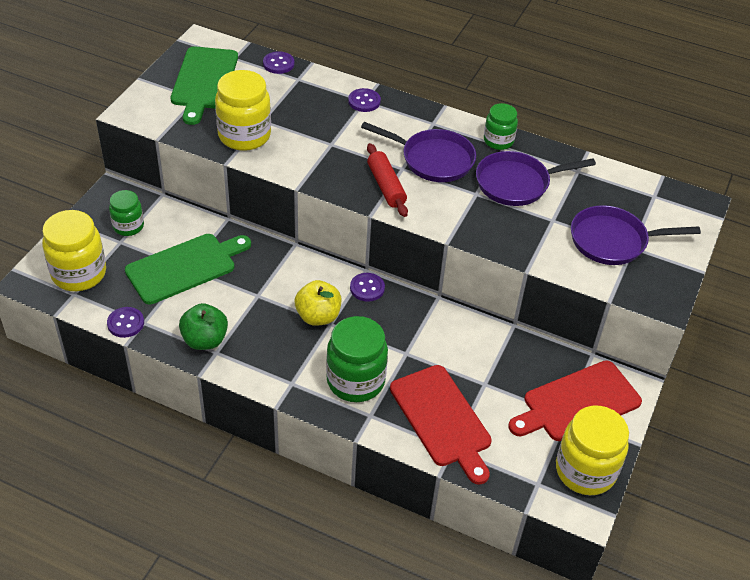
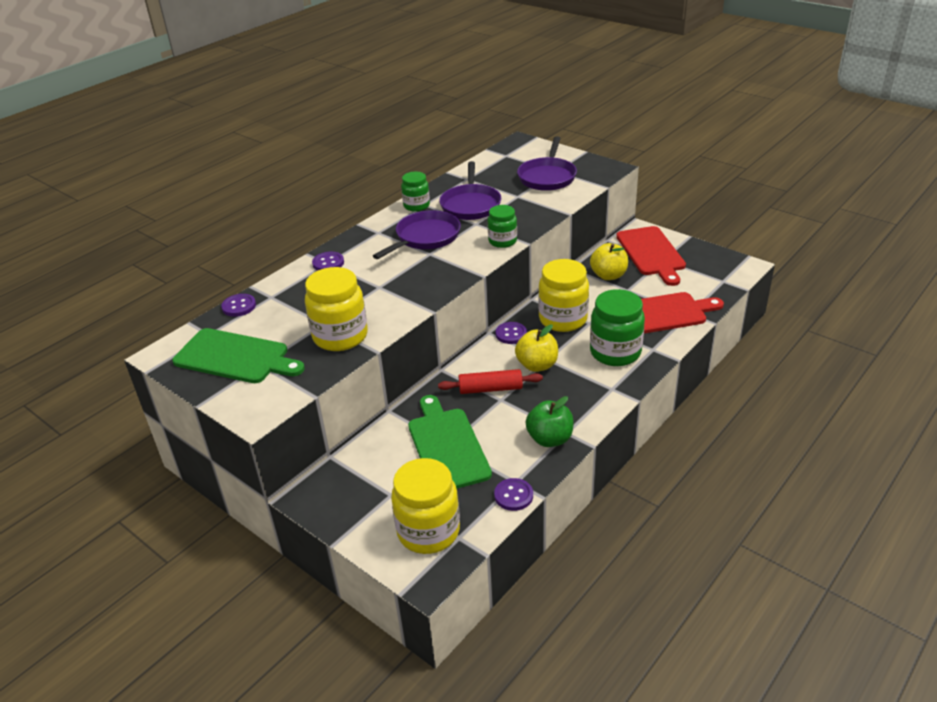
camera: 70 degrees left, 10 degrees down
(128, 226) = (369, 486): green jar -> green jar (502, 241)
(386, 186) = (449, 264): red rolling pin -> red rolling pin (490, 389)
(509, 362) = (608, 275): none -> yellow apple
(585, 471) = (712, 260): yellow jar -> yellow jar (563, 319)

